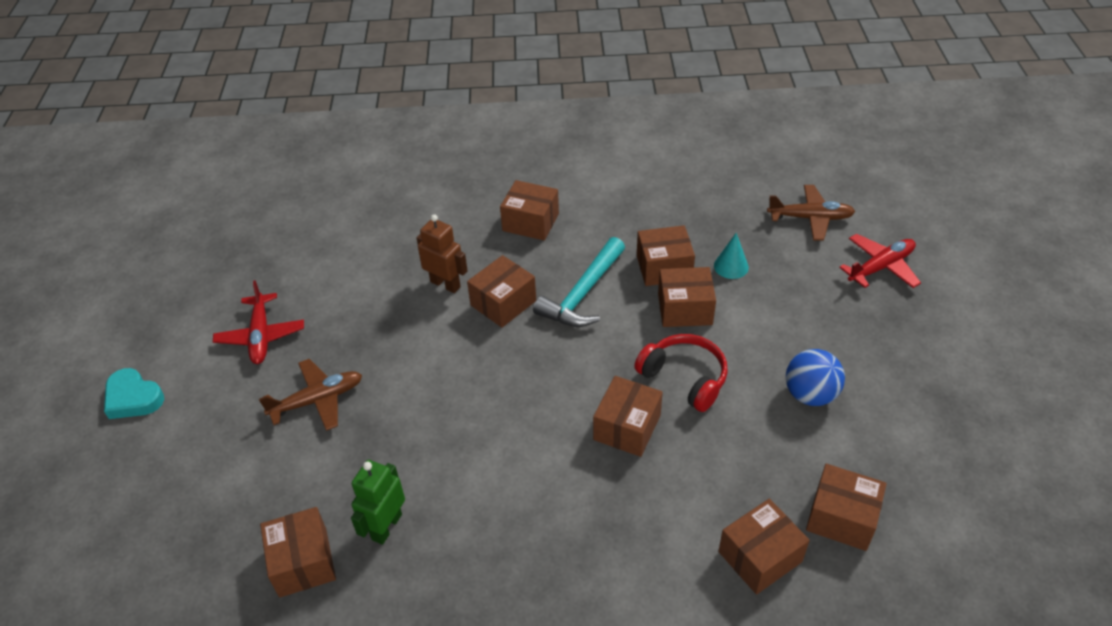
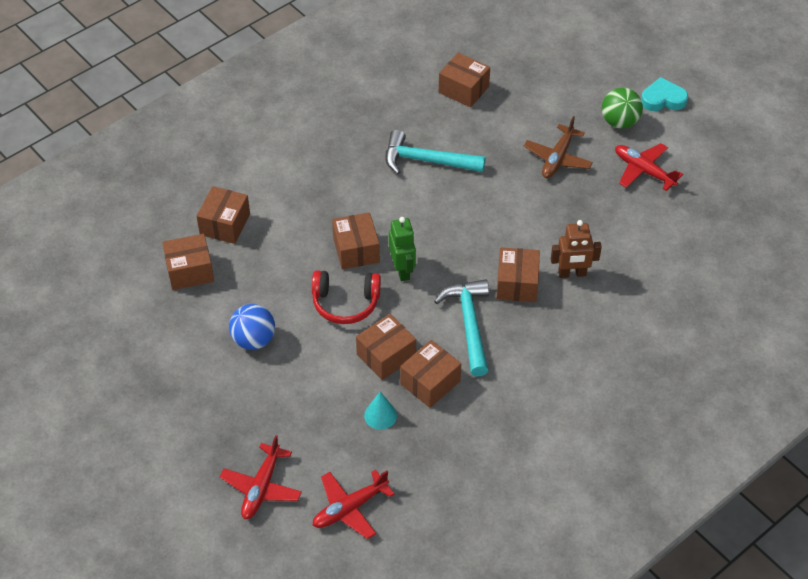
camera: 140 degrees right, 5 degrees up
(208, 401) = (619, 122): none -> green ball
(386, 526) = (440, 126): green robot -> green robot (402, 270)
(450, 488) = (426, 161): none -> turquoise hammer
(530, 222) = (569, 362): brown box -> none
(810, 218) = (349, 508): brown plane -> red plane

